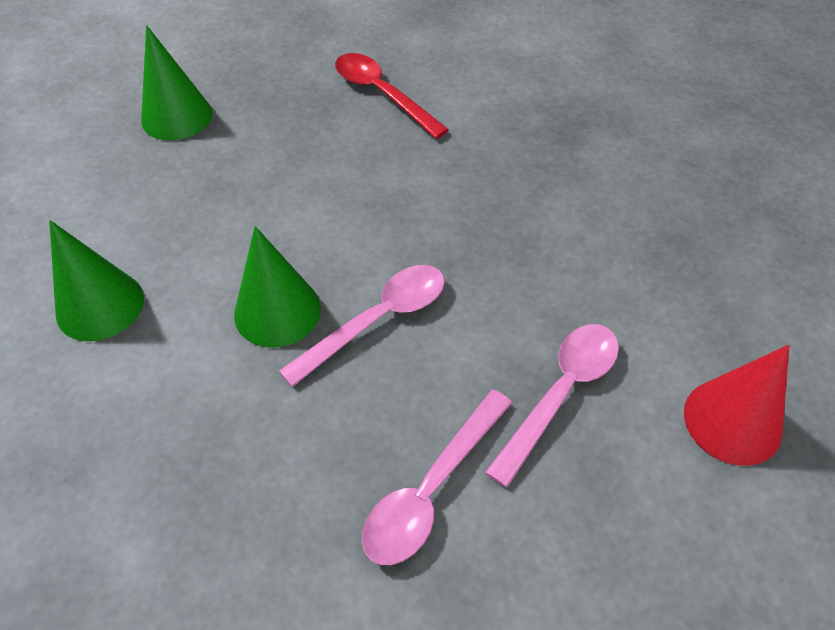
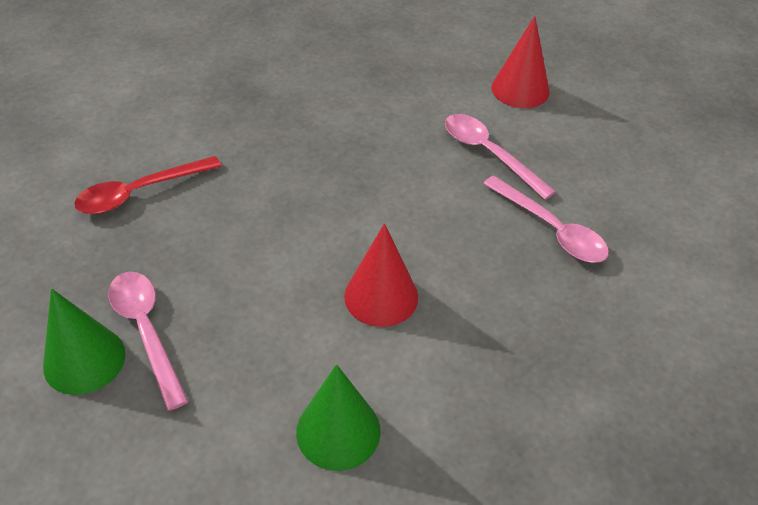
camera: 80 degrees left, 5 degrees down
(277, 311) = (381, 296): green cone -> red cone
(377, 320) = (406, 235): pink spoon -> pink spoon (146, 331)

